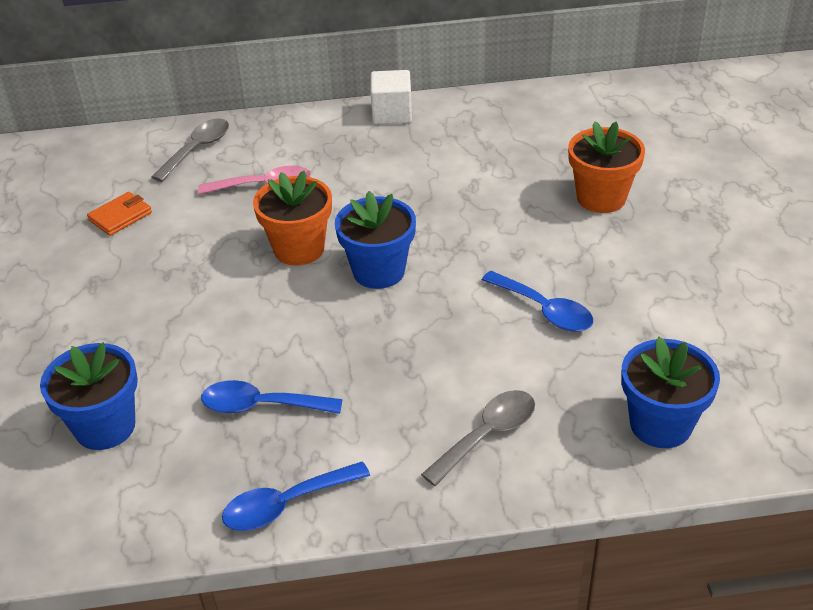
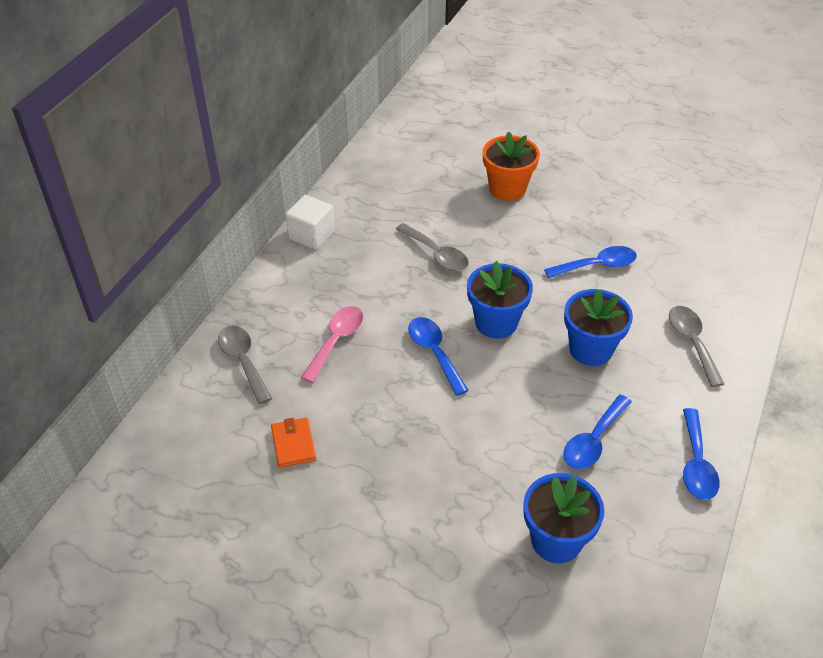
camera: 60 degrees left, 5 degrees up
(299, 249) = (434, 353): orange flower pot -> blue spoon
(442, 194) = (436, 254): none -> grey spoon
(660, 424) = (727, 268): blue flower pot -> blue flower pot (590, 349)

